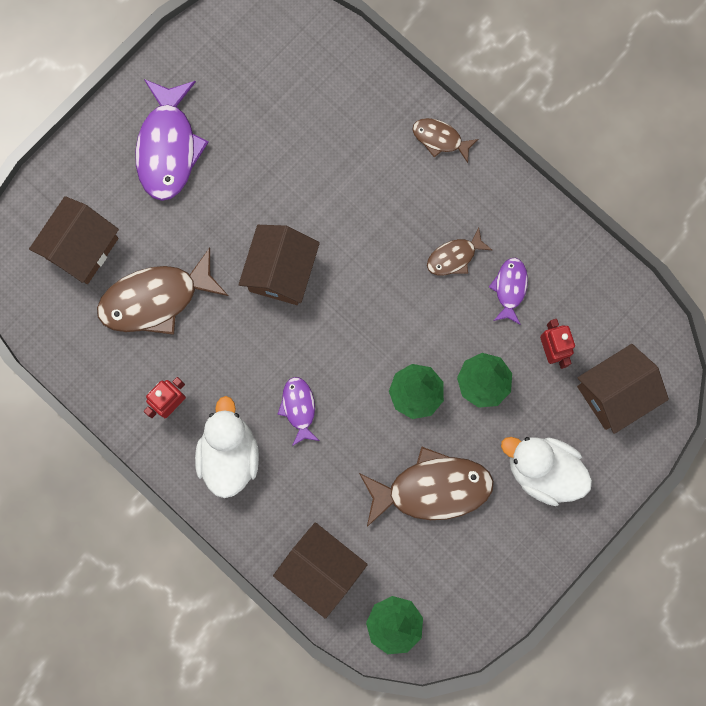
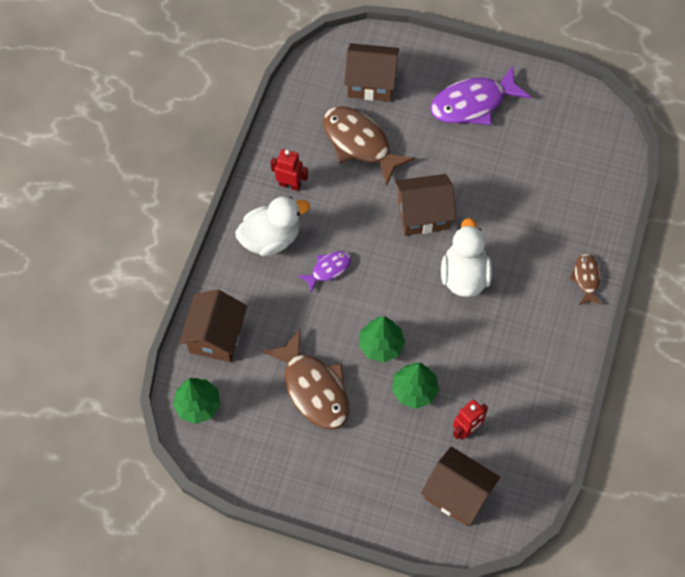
camera: 65 degrees right, 15 degrees down
(454, 257) = (500, 328): brown fish -> none
(510, 288) = (498, 378): purple fish -> none
(542, 470) = (367, 464): white duck -> white duck (464, 275)

